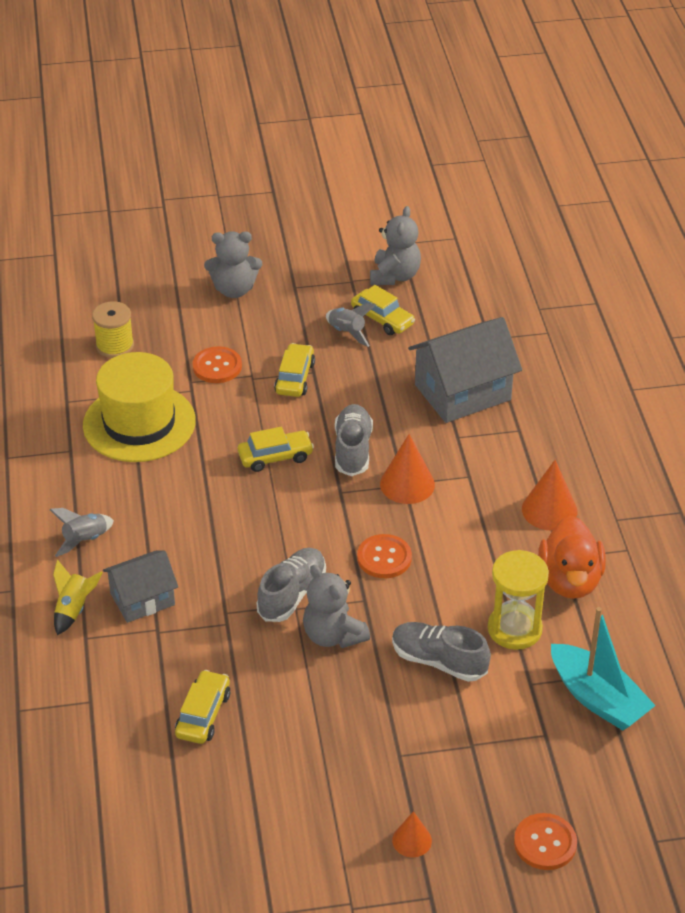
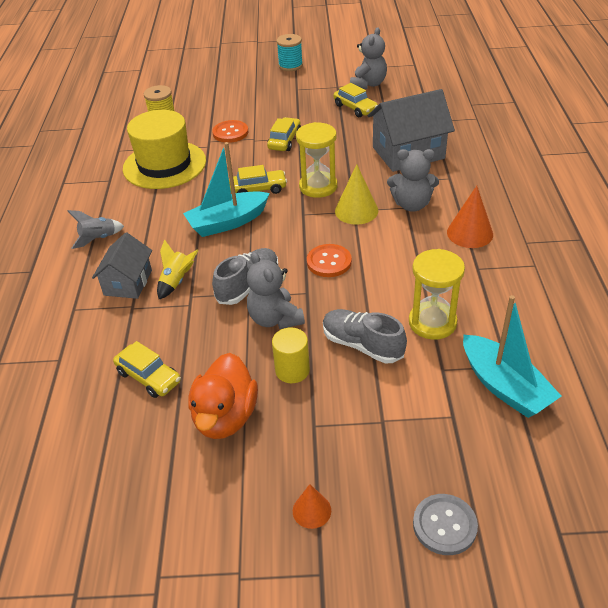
camera: 10 degrees right, 0 degrees up
(74, 609) = (72, 287): yellow rocket -> yellow rocket (177, 281)
(142, 599) = (128, 282): grey house -> grey house turned 60 degrees counterclockwise
(203, 714) = (149, 377): yellow car -> yellow car turned 105 degrees clockwise
(234, 289) = (254, 90): grey teddy bear -> grey teddy bear (411, 204)
(246, 508) = (227, 222): none -> turquoise boat
(277, 243) = (290, 65): none -> turquoise spool
(347, 332) = (328, 115): grey rocket -> none
(353, 450) = (318, 186): grey shoe -> yellow hourglass
(365, 696) = (292, 370): none -> yellow cylinder
(407, 484) = (356, 211): orange cone -> yellow cone
(545, 843) = (444, 525): orange button -> grey button
(570, 580) = (484, 286): orange duck -> orange duck (225, 417)

